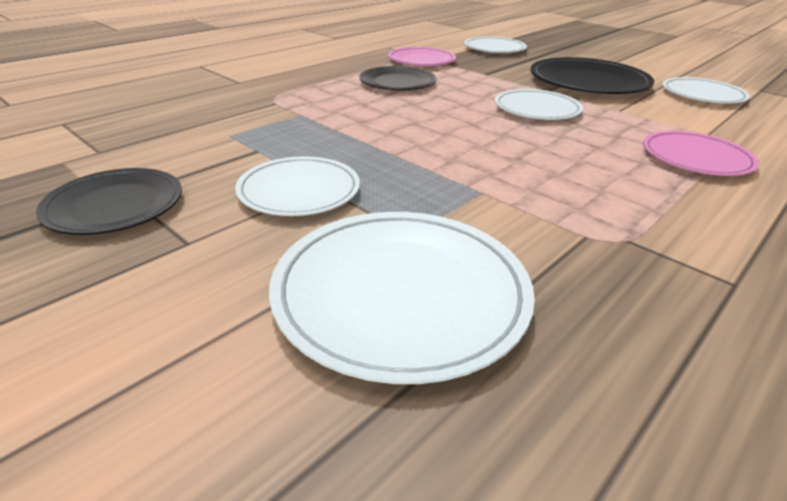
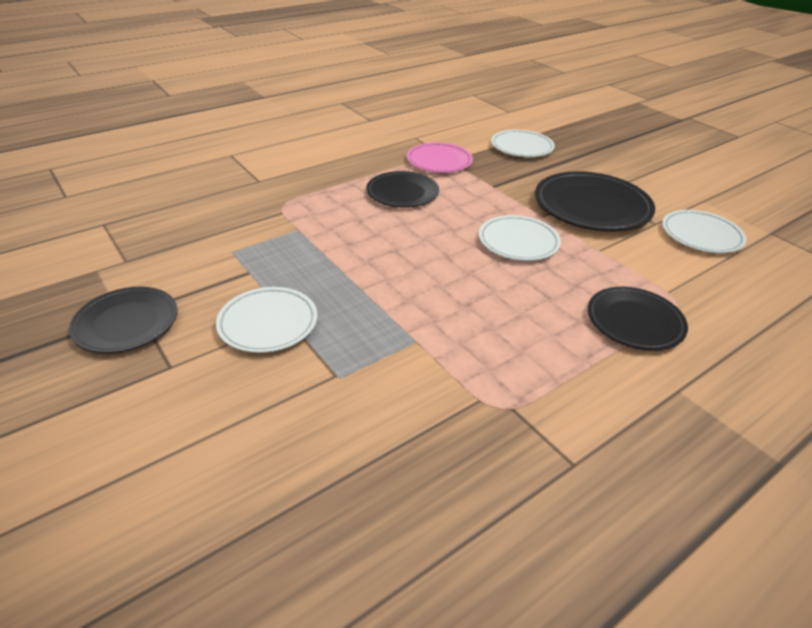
camera: 10 degrees right, 5 degrees up
(401, 294) = (307, 436): white plate -> none
(696, 158) = (634, 321): pink plate -> black plate

